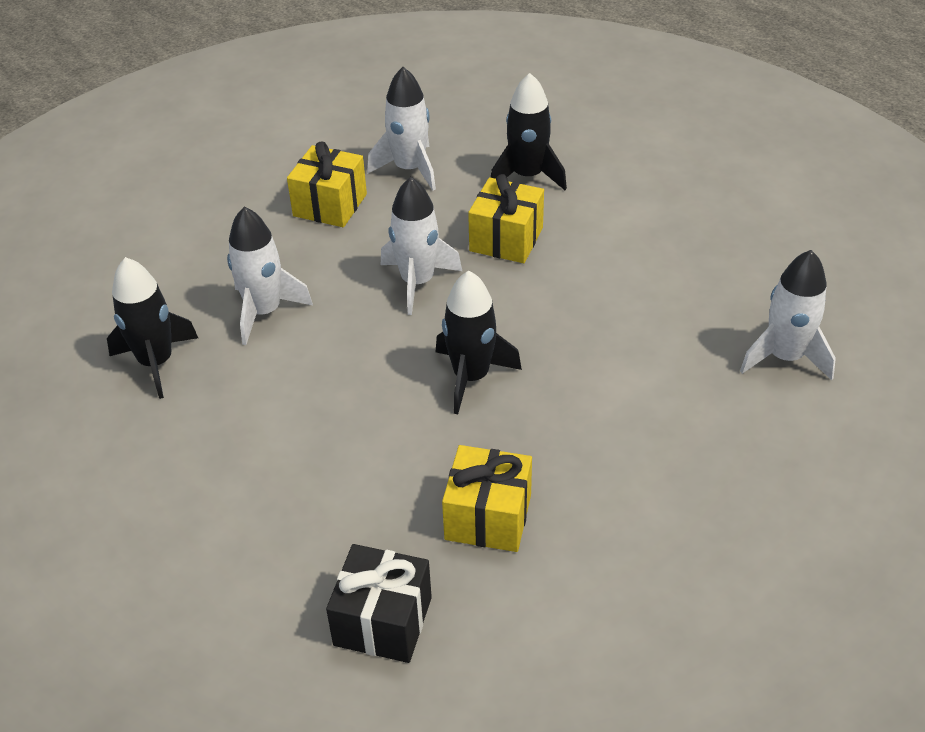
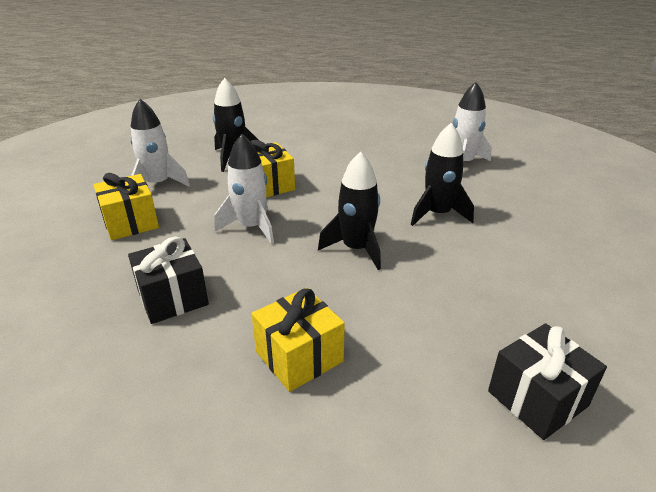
camera: 50 degrees left, 10 degrees down
(156, 363) = (129, 382): black rocket -> black rocket (438, 214)
(264, 312) = (172, 298): white rocket -> black gift
(488, 517) = (481, 301): yellow gift -> yellow gift (299, 357)

